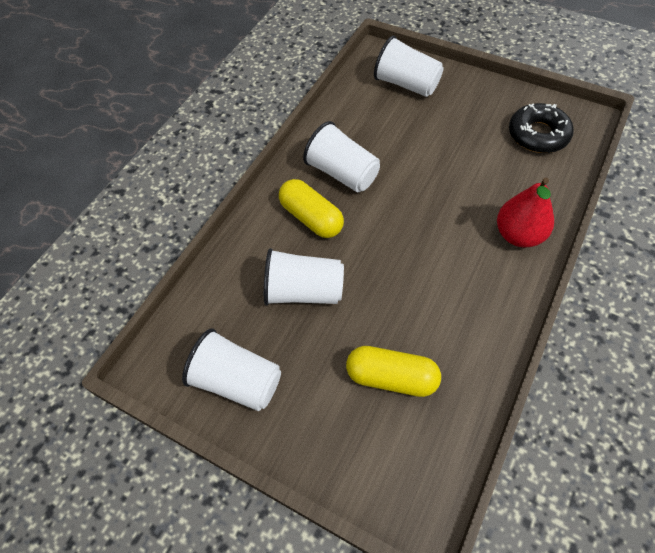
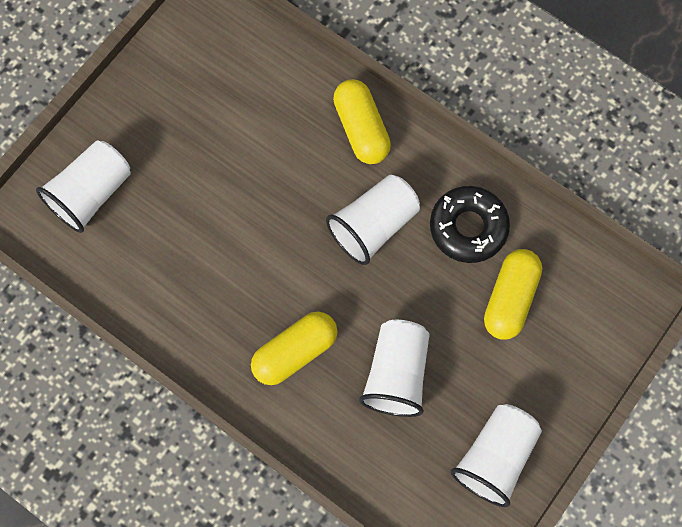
camera: 85 degrees left, 15 degrees up
(342, 173) = (232, 304): white cup -> white cup (373, 225)
(518, 235) = (361, 129): red pear -> yellow capsule
(538, 135) = (220, 62): black donut -> black donut (468, 227)

